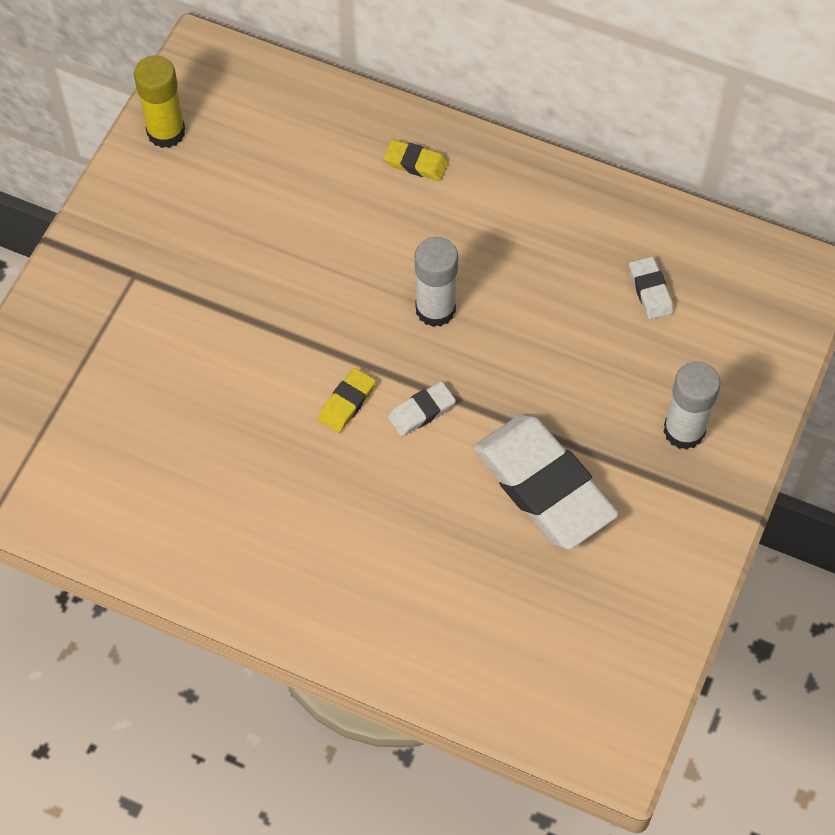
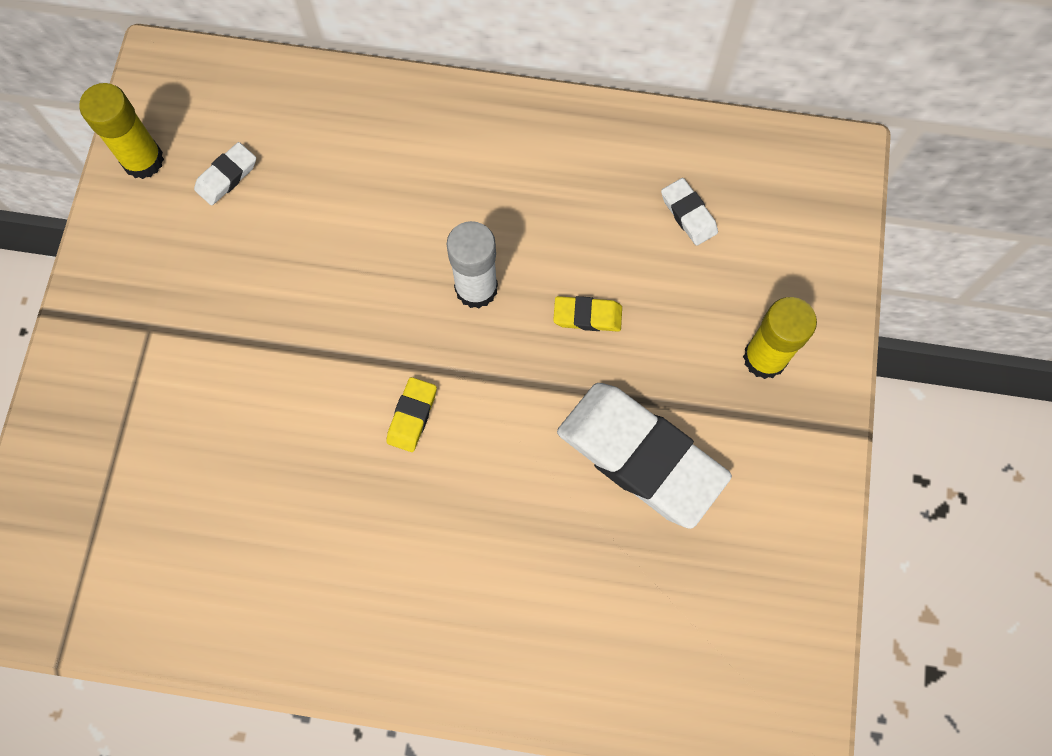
camera: 15 degrees left, 10 degrees up
(416, 163) = (413, 133): yellow eraser -> yellow eraser (587, 316)
(421, 411) = (492, 406): white eraser -> white eraser (227, 176)
(684, 431) = (764, 358): white glue stick -> yellow glue stick

